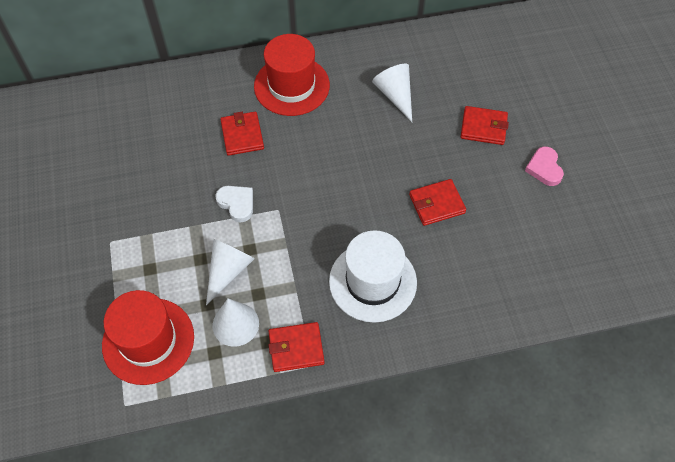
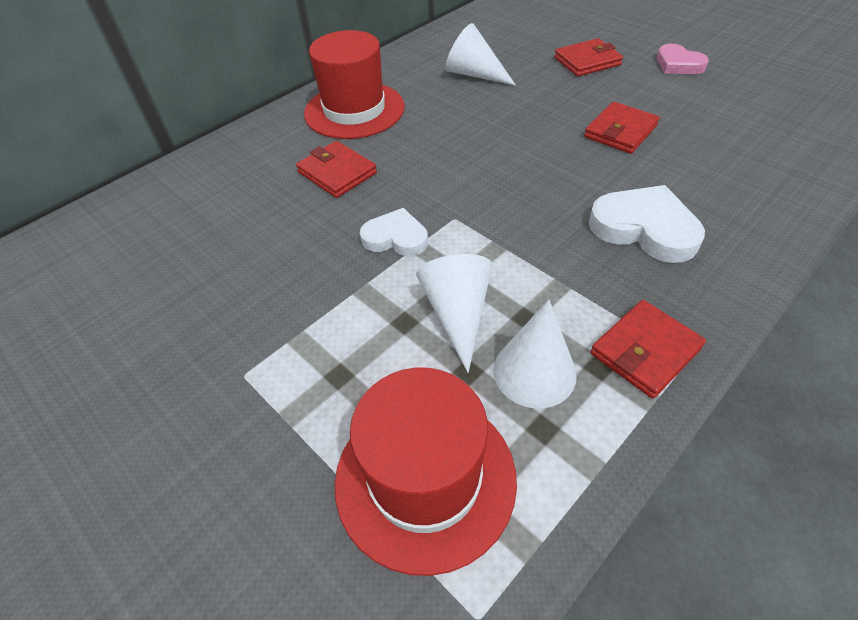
camera: 30 degrees left, 10 degrees down
(372, 282) = (644, 228): white hat -> white heart

